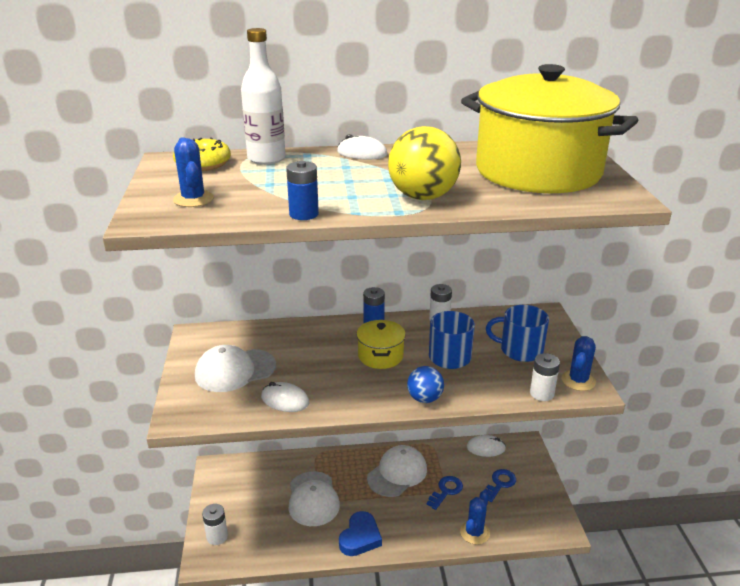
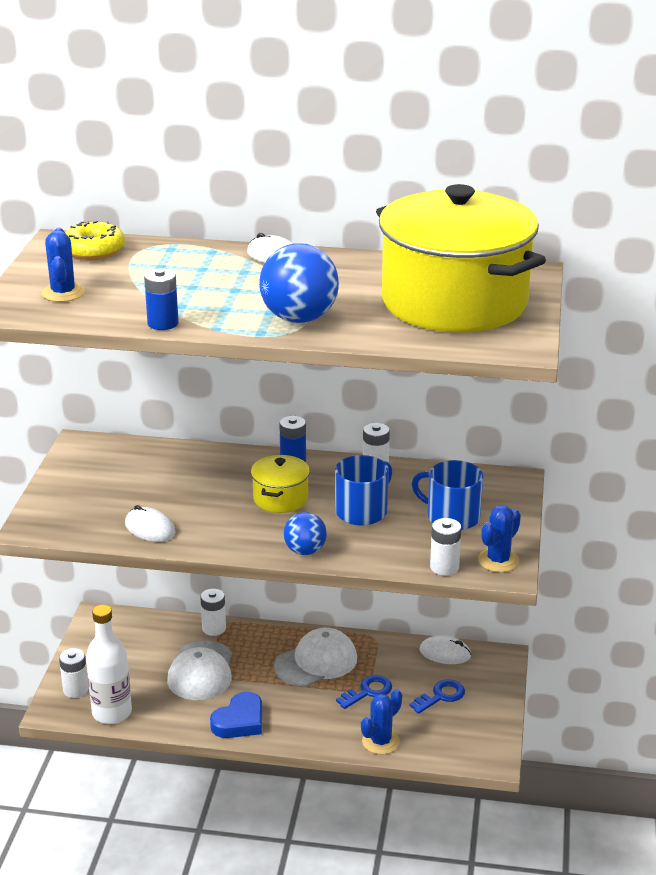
camera: 15 degrees right, 0 degrees up
(235, 370) = (109, 489): white cap -> none
(266, 159) = (164, 251): white bottle -> white bottle (112, 712)
(309, 460) = (214, 628): none -> white battery
(423, 197) = (299, 318): yellow ball -> blue ball

